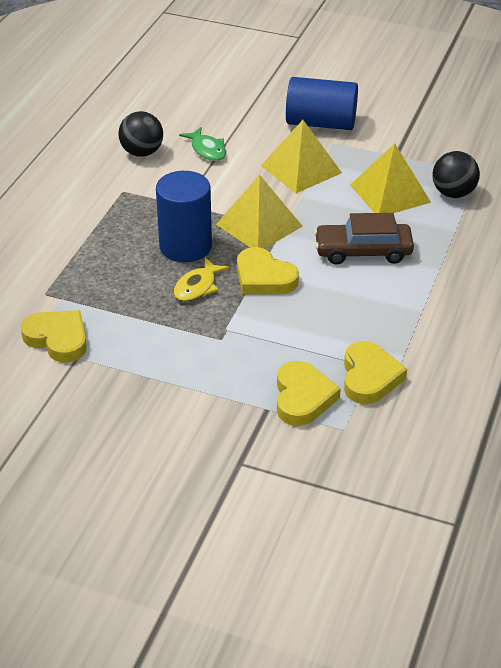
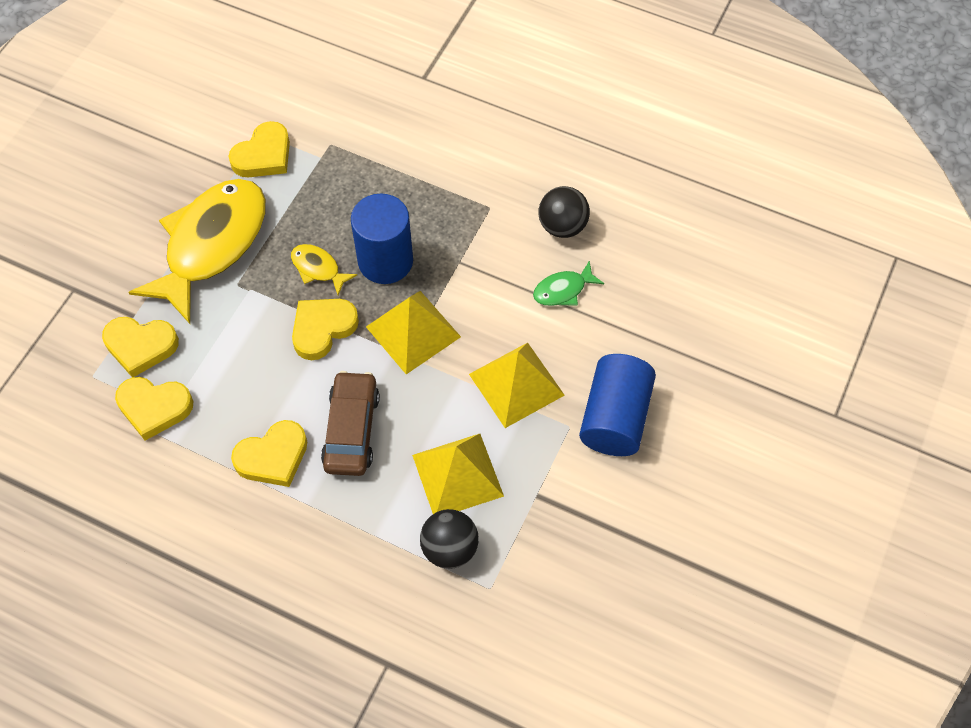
camera: 95 degrees right, 20 degrees up
(174, 363) = (211, 245): none -> yellow fish
(400, 294) = (273, 457): none -> yellow heart

